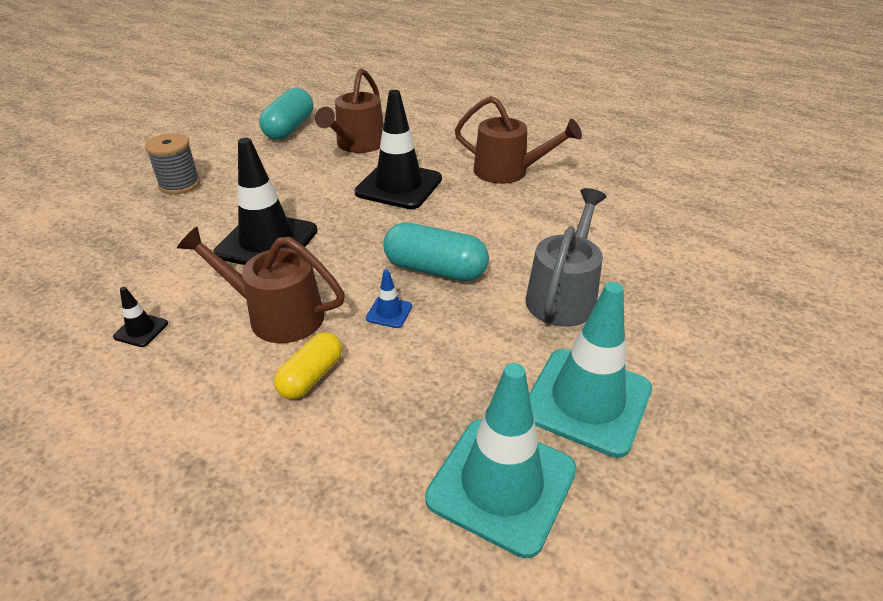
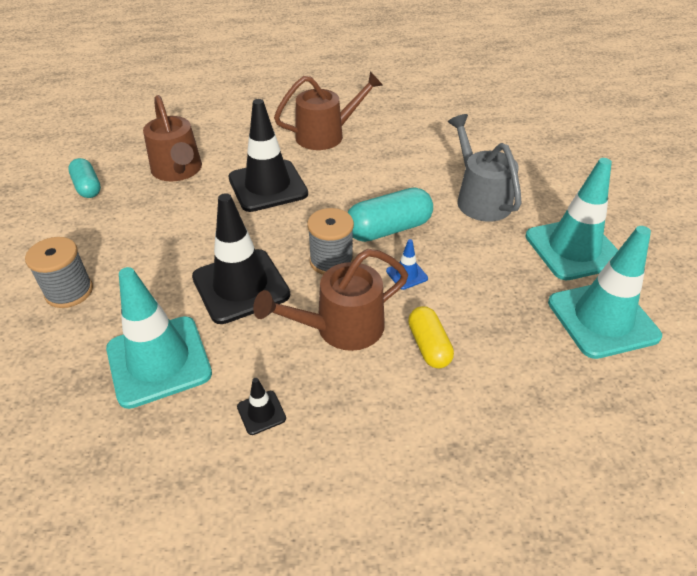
camera: 45 degrees left, 5 degrees up
(150, 255) = (159, 361): none -> turquoise traffic cone
(289, 128) = (87, 187): turquoise capsule -> turquoise capsule, size x0.64
(352, 264) = (331, 261): none -> grey spool

